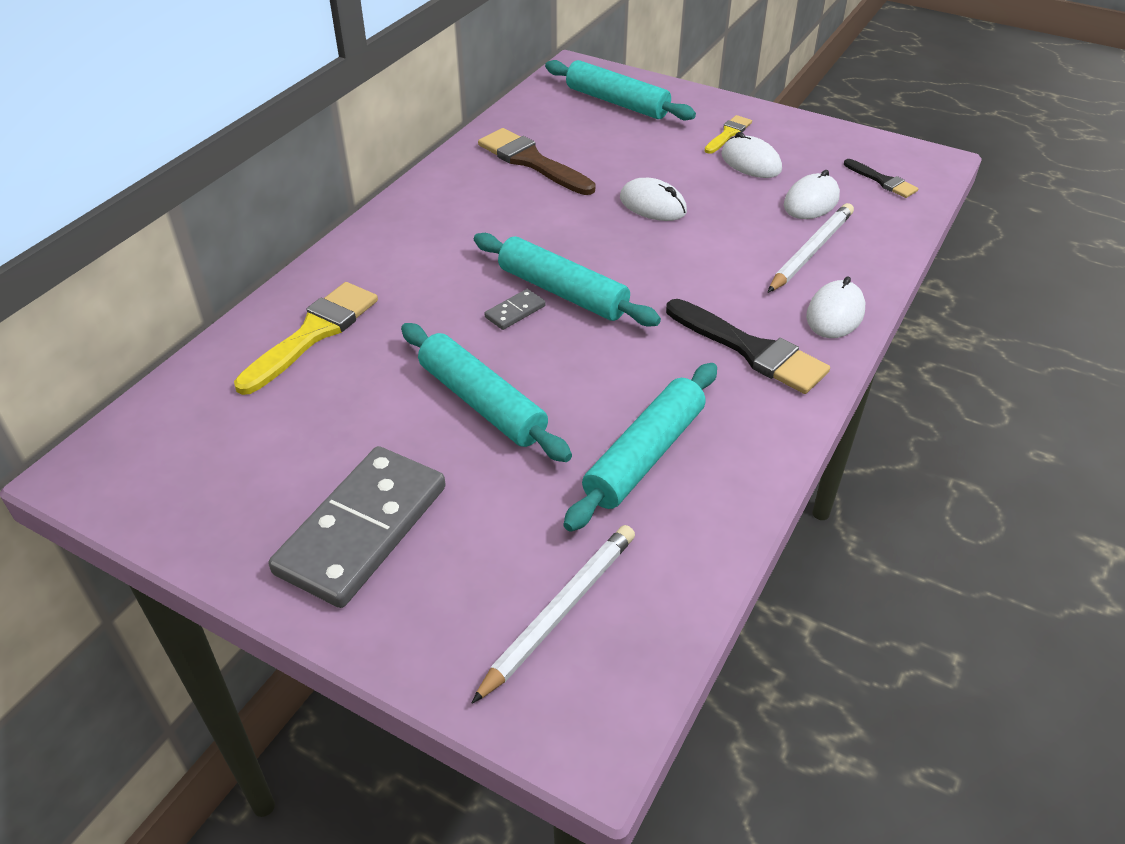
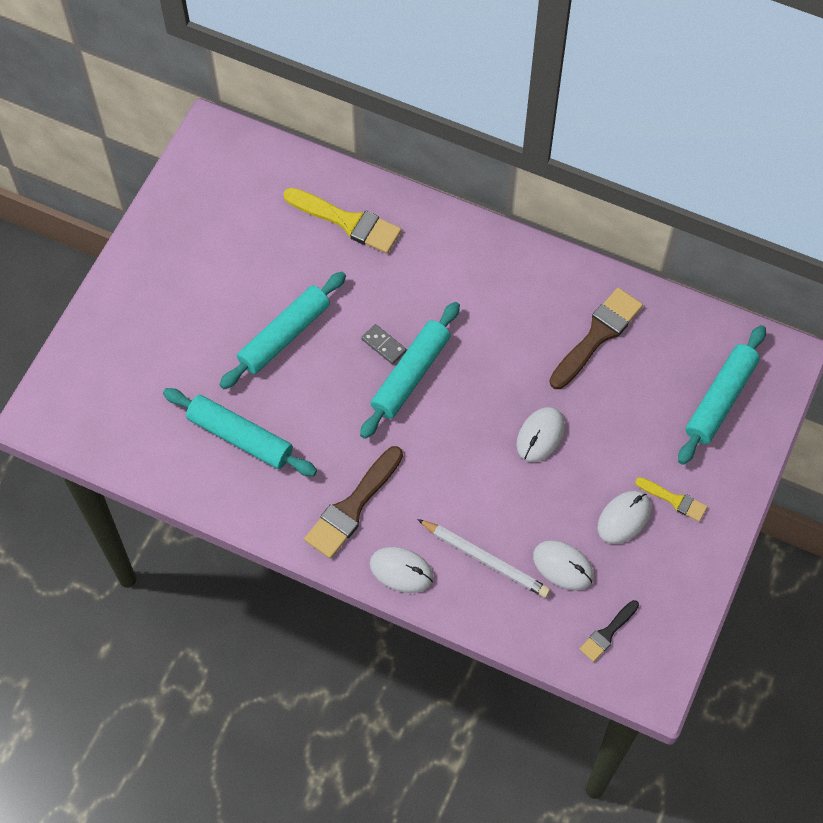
camera: 85 degrees right, 20 degrees up
(362, 529) = (172, 287): grey domino -> none
(559, 611) = (116, 396): white pencil -> none
(750, 350) = (352, 506): black brush -> brown brush

